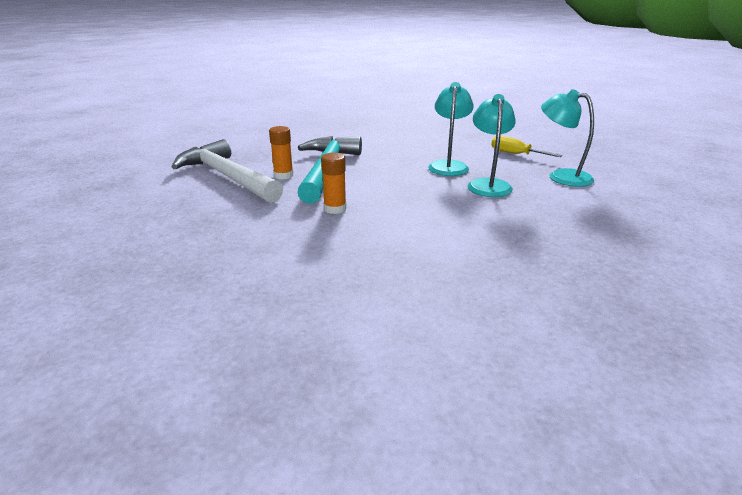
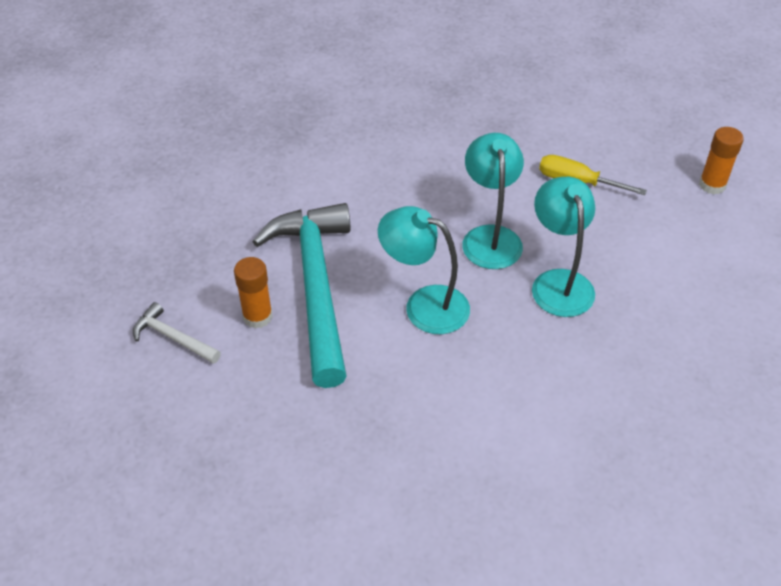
camera: 15 degrees left, 20 degrees up
(227, 177) = (173, 338): white hammer -> white hammer, size x0.43
(335, 209) = (371, 393): orange glue stick -> orange glue stick (712, 185)
(561, 176) = (651, 238): turquoise lamp -> turquoise lamp (424, 305)

